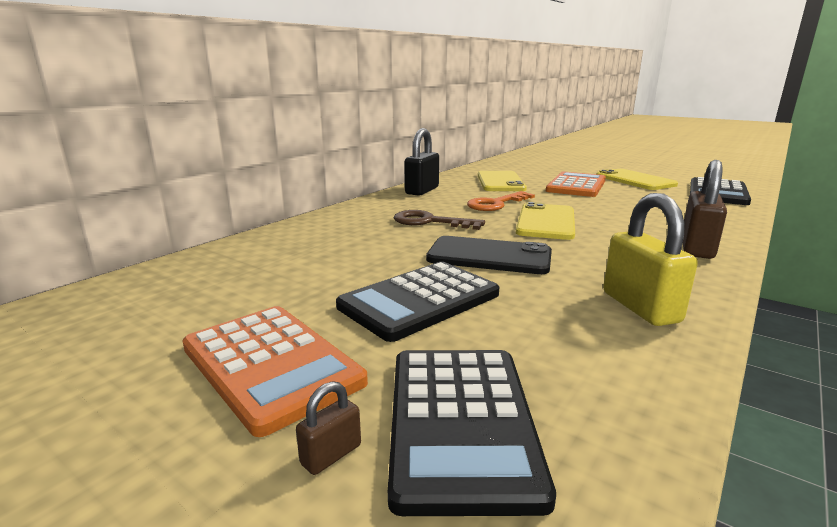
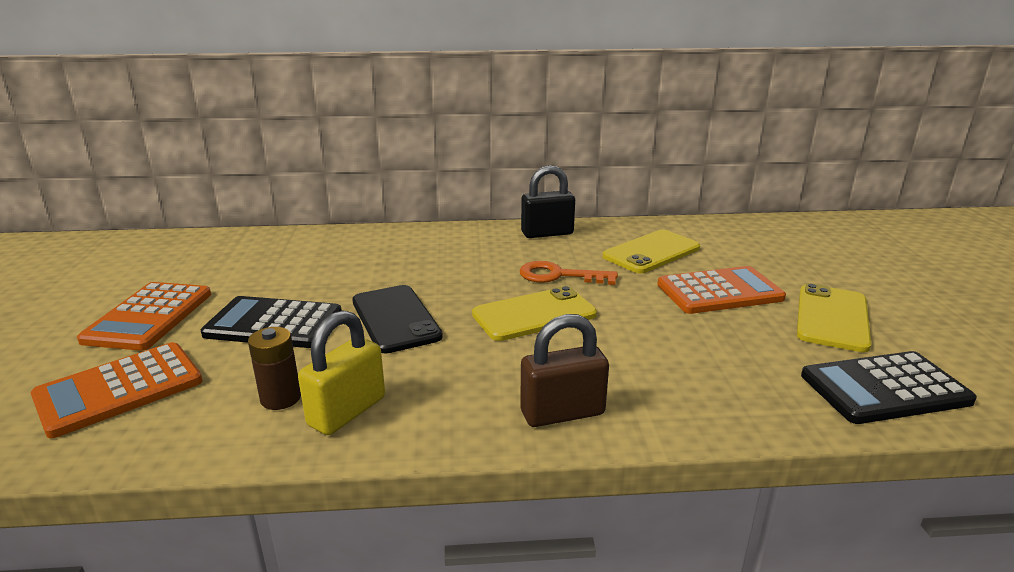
camera: 50 degrees right, 5 degrees up
(331, 455) = (72, 366): brown padlock -> none
(430, 222) = (454, 269): brown key -> none
(460, 422) = (119, 389): black calculator -> orange calculator
(588, 329) = (281, 398): none -> brown battery

